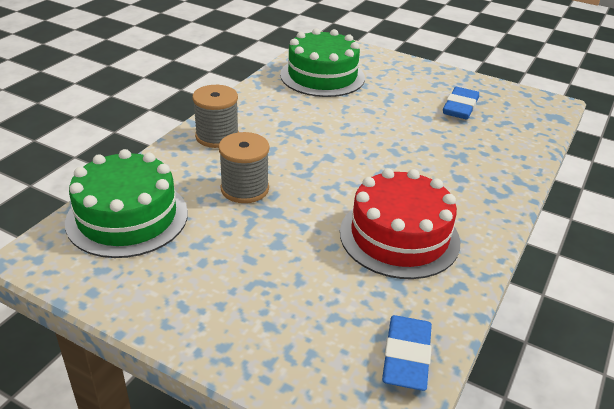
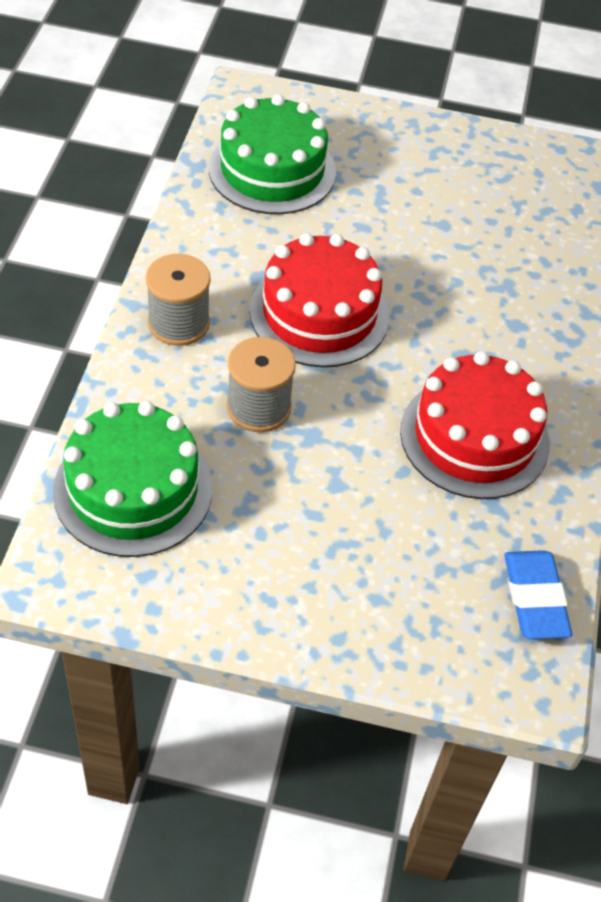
camera: 20 degrees left, 15 degrees up
(316, 147) = (319, 313): none -> red cake
(460, 107) = (480, 194): blue eraser -> none

